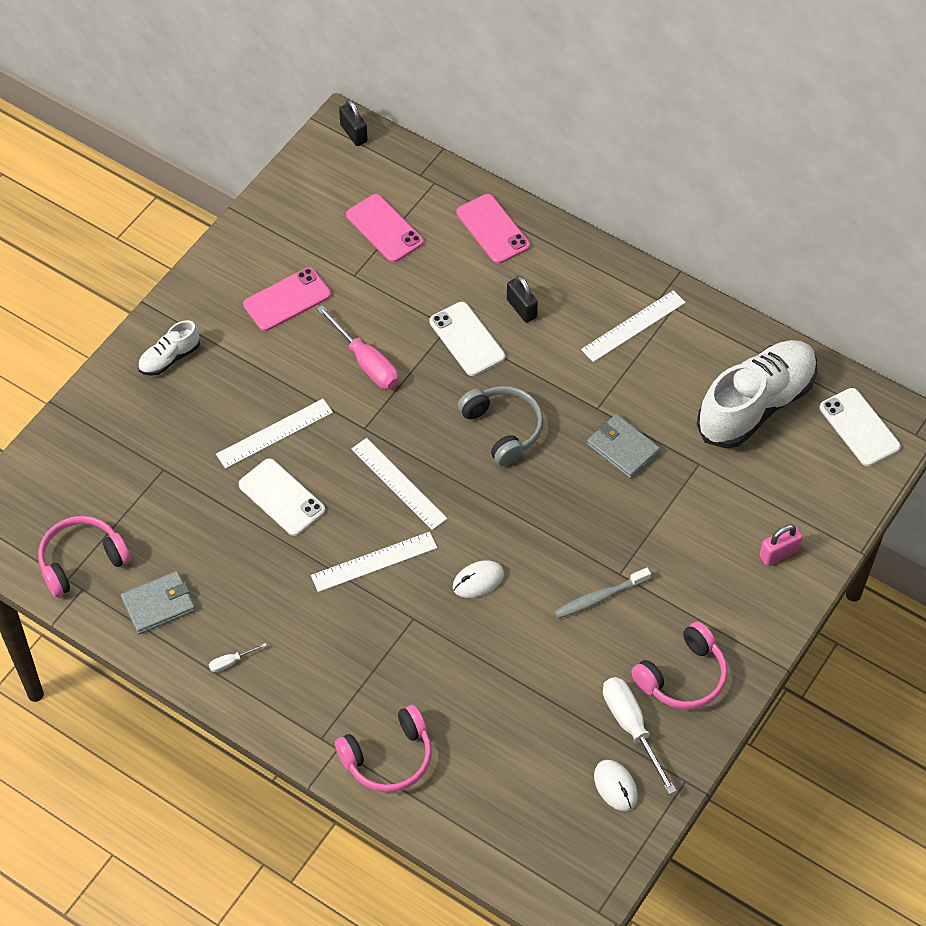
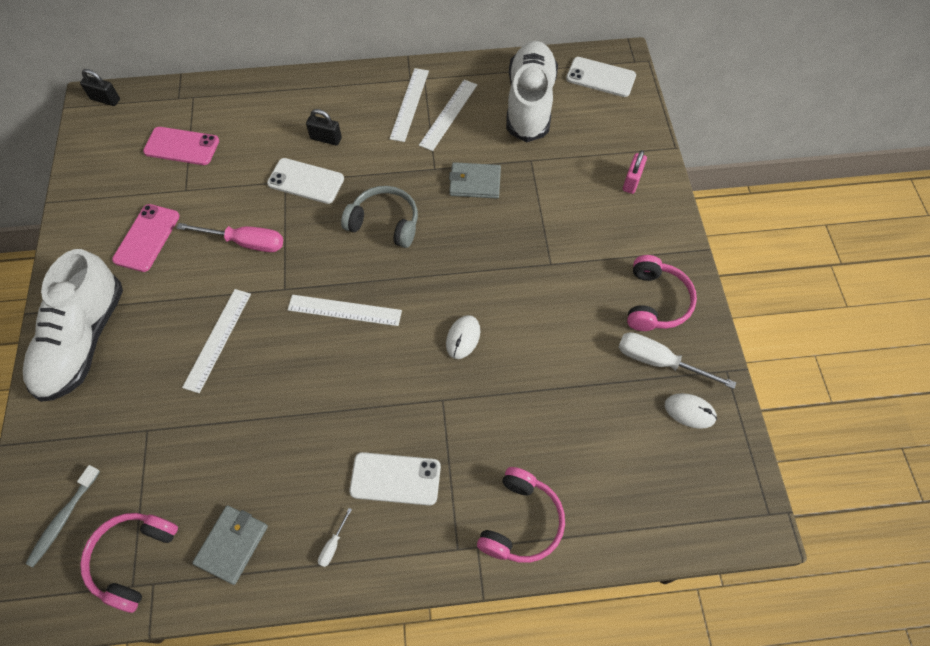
camera: 40 degrees left, 5 degrees up
(170, 358) = (83, 340): white shoe -> white shoe, size x2.14
(281, 497) = (264, 383): white phone -> white phone (395, 478)
(374, 562) = (377, 380): white ruler -> white ruler (448, 114)
(493, 229) = (261, 102): pink phone -> none
(600, 597) = (553, 289): grey toothbrush -> grey toothbrush (63, 519)

